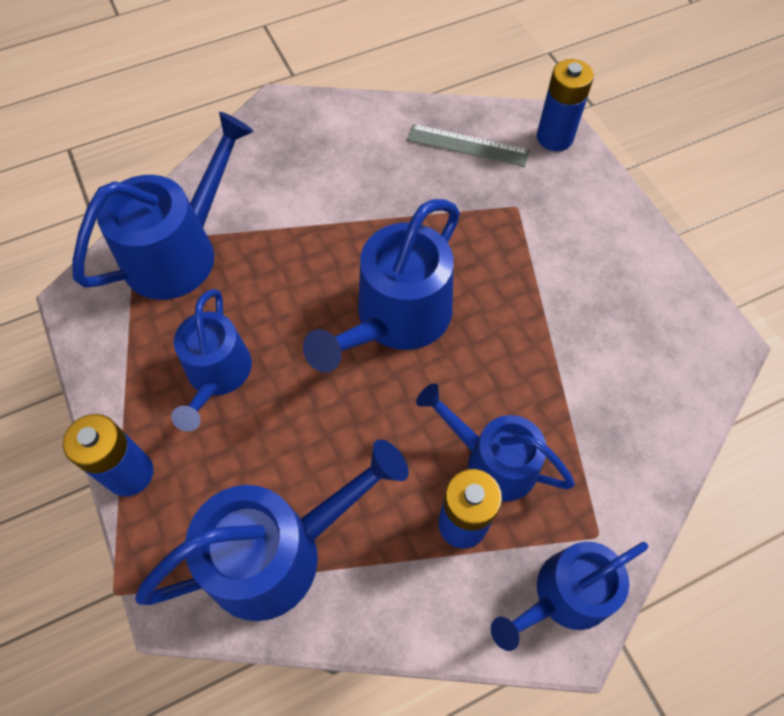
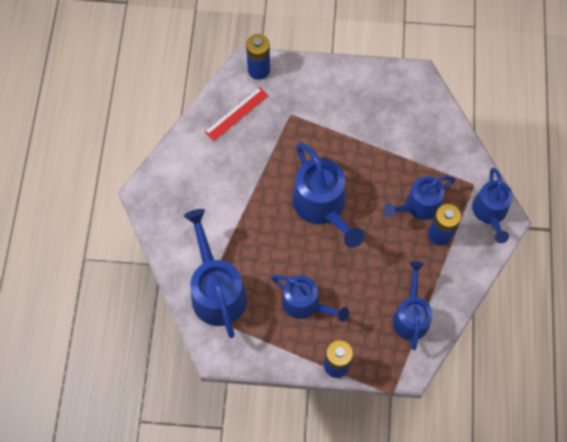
camera: 60 degrees left, 5 degrees up
(278, 552) = (411, 316): blue watering can -> blue watering can, size x0.66
(468, 145) = (236, 114): grey ruler -> red ruler

